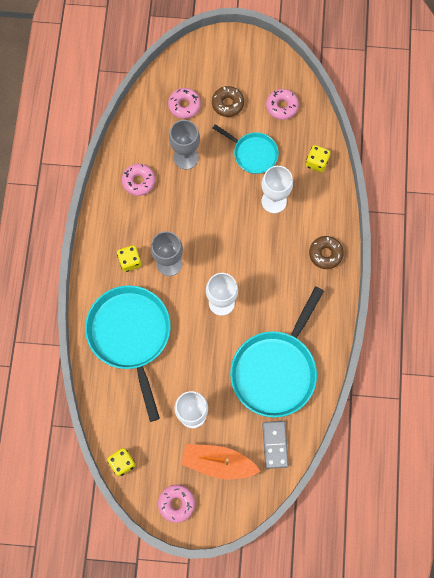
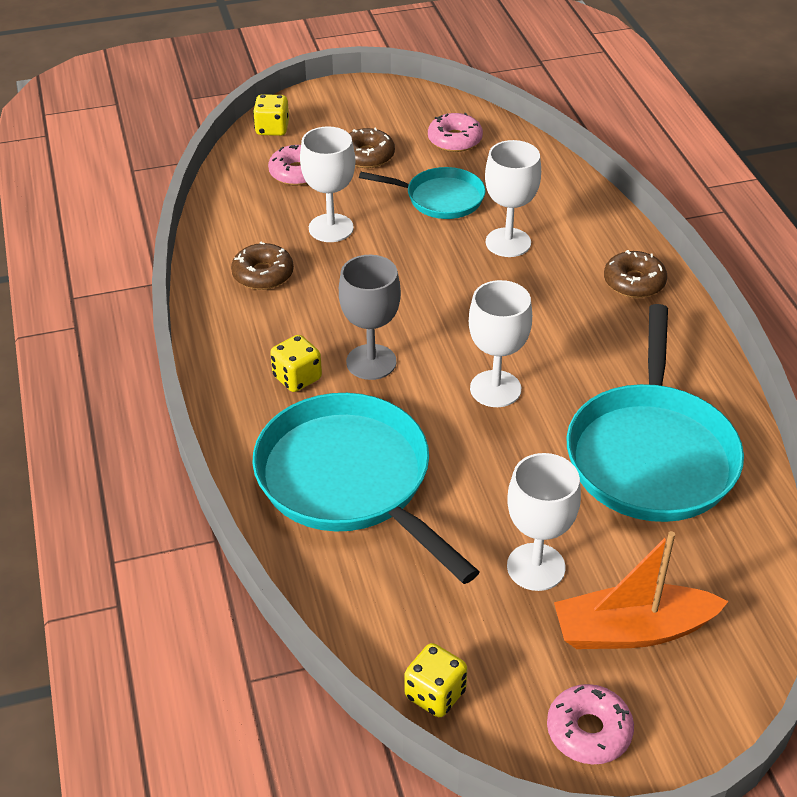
camera: 20 degrees left, 30 degrees down
(138, 181) = (263, 274): pink donut -> brown donut
(186, 157) = (331, 228): grey goblet -> white goblet
(275, 444) = (723, 566): grey domino -> none
(316, 162) = (548, 185): yellow dice -> yellow dice (272, 129)

